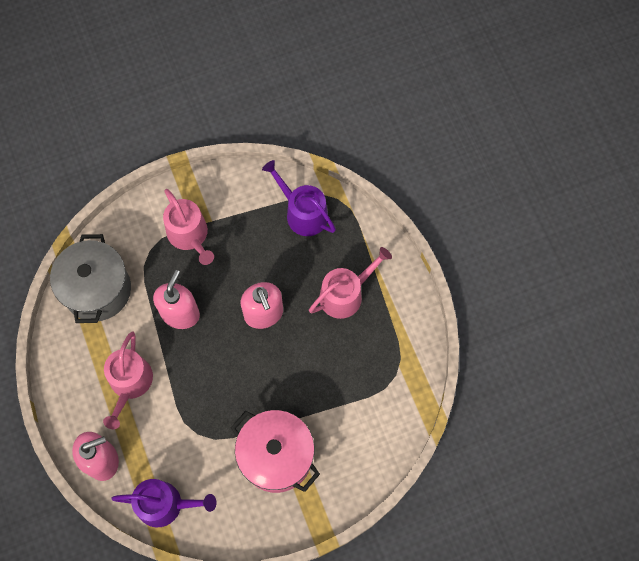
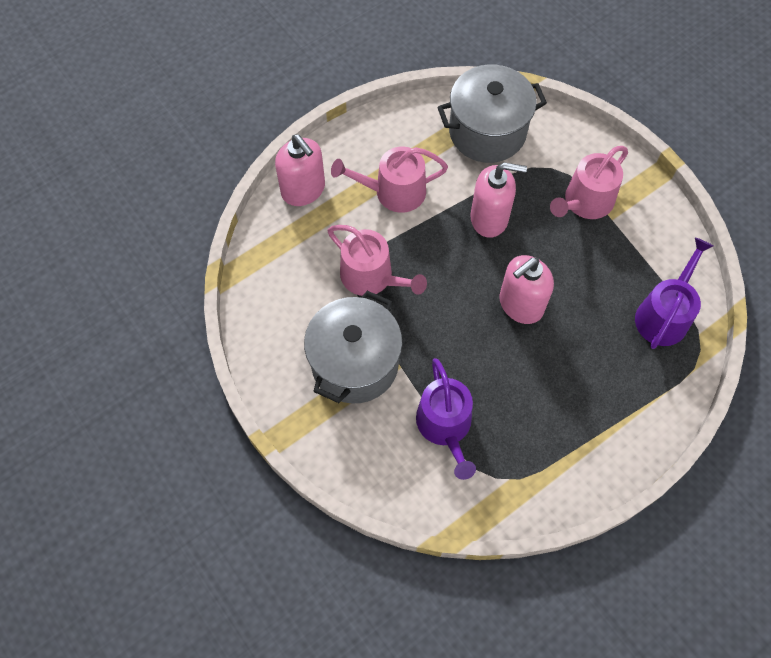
camera: 75 degrees right, 5 degrees down
(165, 504) = (271, 263): purple watering can -> purple watering can (445, 426)
(276, 456) = (355, 363): pink pot -> grey pot
(345, 294) = (579, 391): pink watering can -> pink watering can (372, 277)

